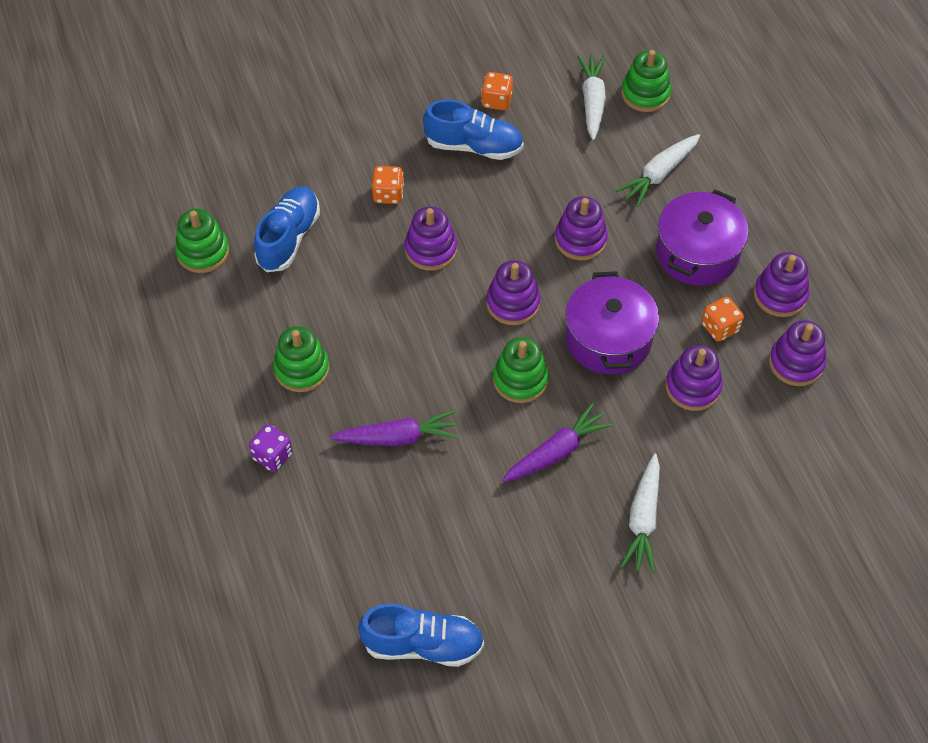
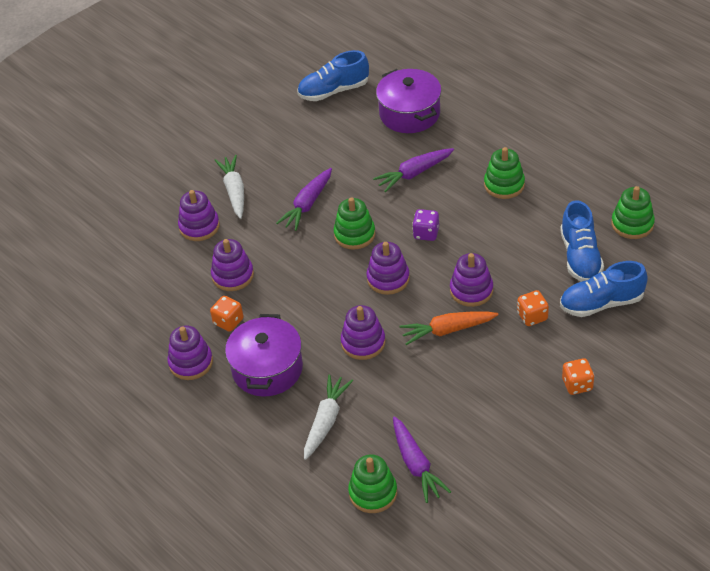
camera: 160 degrees right, 10 degrees down
(272, 456) = (484, 136): purple dice -> purple dice (426, 233)
(474, 146) = (492, 382): blue shoe -> blue shoe (601, 303)
(484, 216) = (448, 330): none -> orange carrot
(496, 101) = (499, 430): orange dice -> orange dice (577, 384)
(592, 102) = (416, 464): white carrot -> purple carrot
(608, 339) = (307, 282): purple pot -> purple pot (409, 113)
(796, 363) = (164, 319): purple stacking toy -> purple stacking toy (199, 226)

